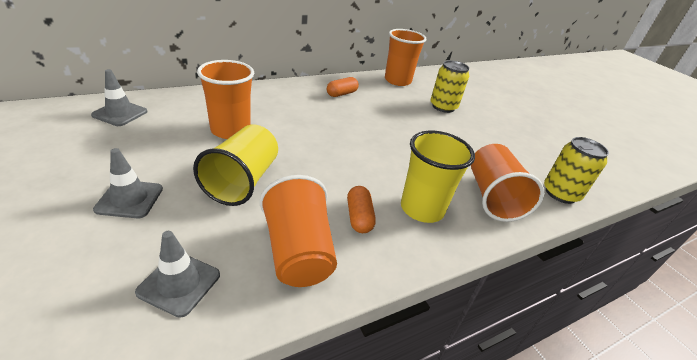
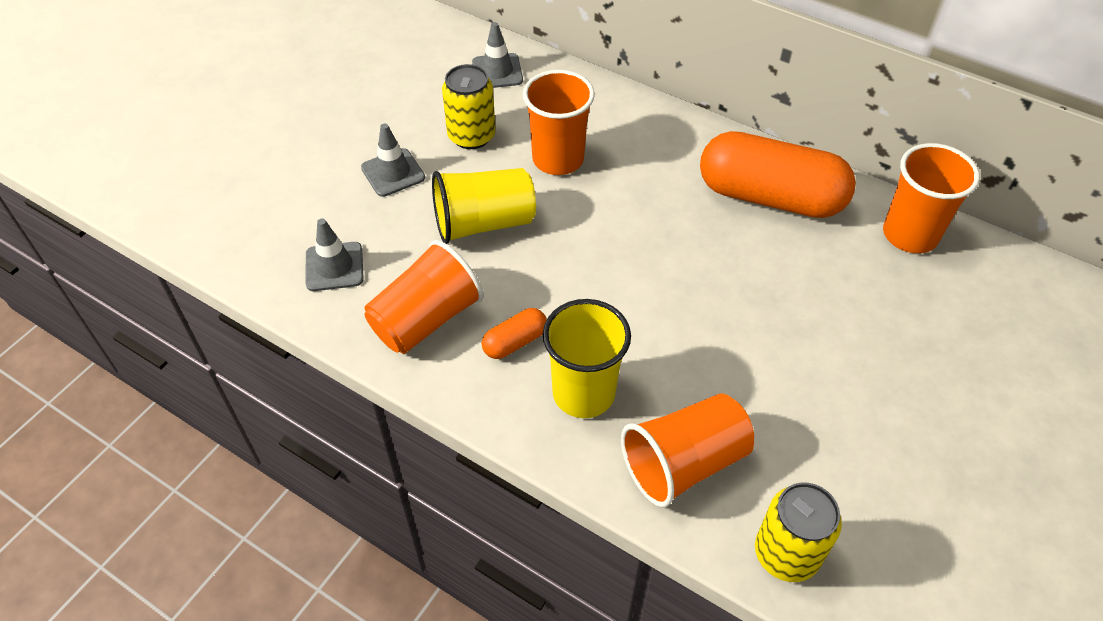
camera: 65 degrees right, 15 degrees up
(342, 94) = (770, 197): orange capsule -> orange capsule, size x2.34
(443, 107) = (893, 326): yellow can -> yellow can (471, 136)

